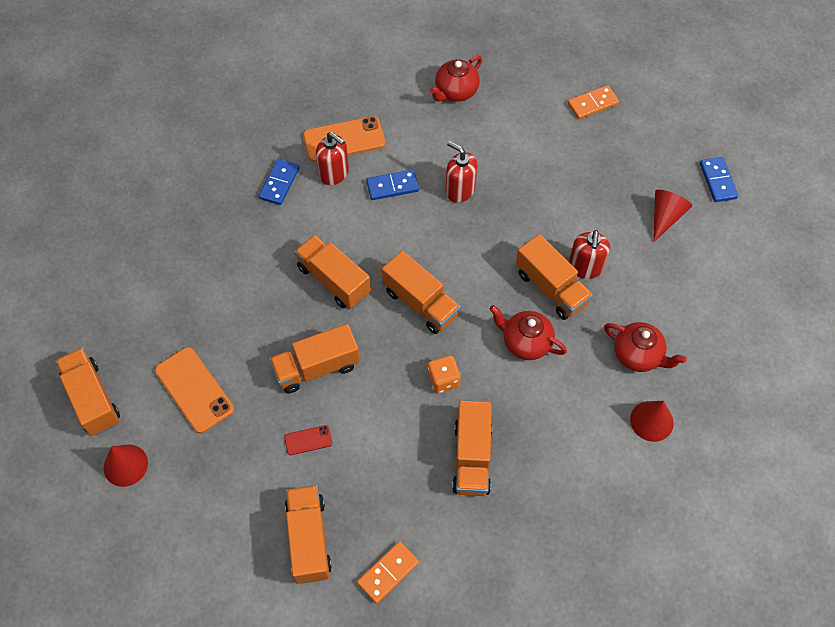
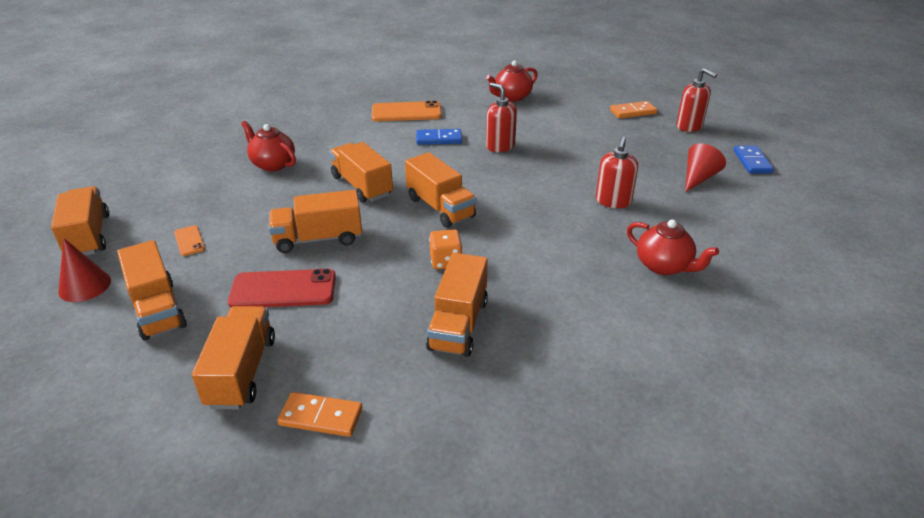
camera: 10 degrees right, 25 degrees down
(194, 390) = (189, 241): orange phone -> orange phone, size x0.50
(279, 183) = (340, 129): blue domino -> none
(308, 440) = (283, 289): red phone -> red phone, size x1.99
(334, 173) = (390, 128): red soap dispenser -> red soap dispenser (689, 126)
(388, 573) = (321, 417): orange domino -> orange domino turned 45 degrees clockwise
(525, 342) = (541, 244): red teapot -> red teapot (272, 164)
(551, 288) = (575, 211): orange truck -> orange truck (157, 309)
(651, 421) = (677, 319): red cone -> none

